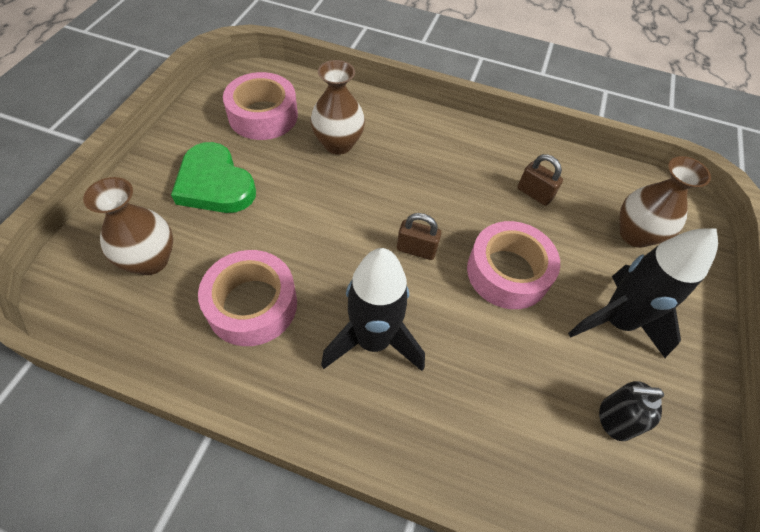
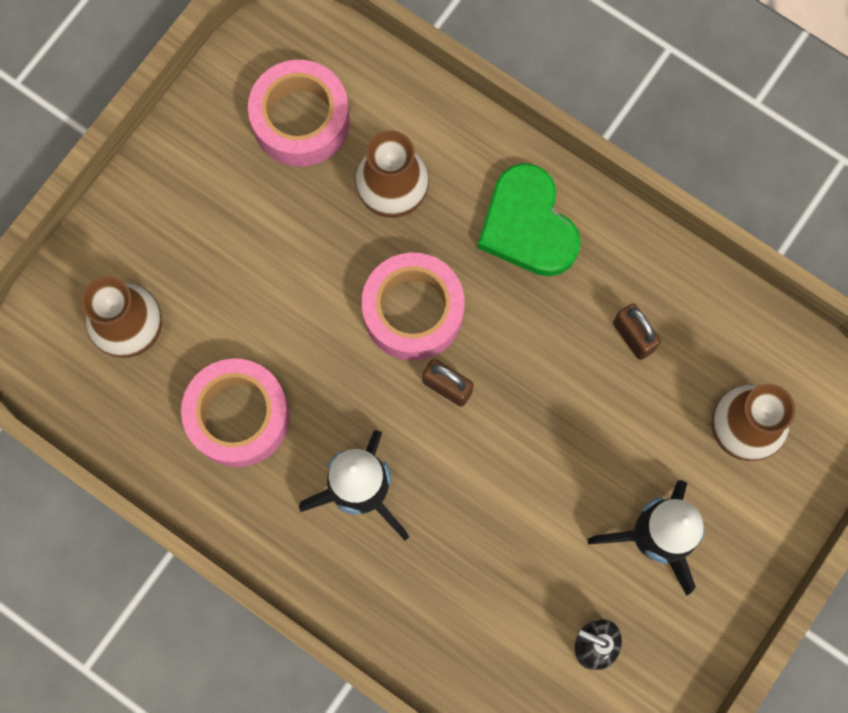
camera: 20 degrees right, 20 degrees up
(215, 184) = (219, 230): green heart -> green heart (528, 225)
(507, 272) = (549, 444): pink tape -> pink tape (413, 311)

